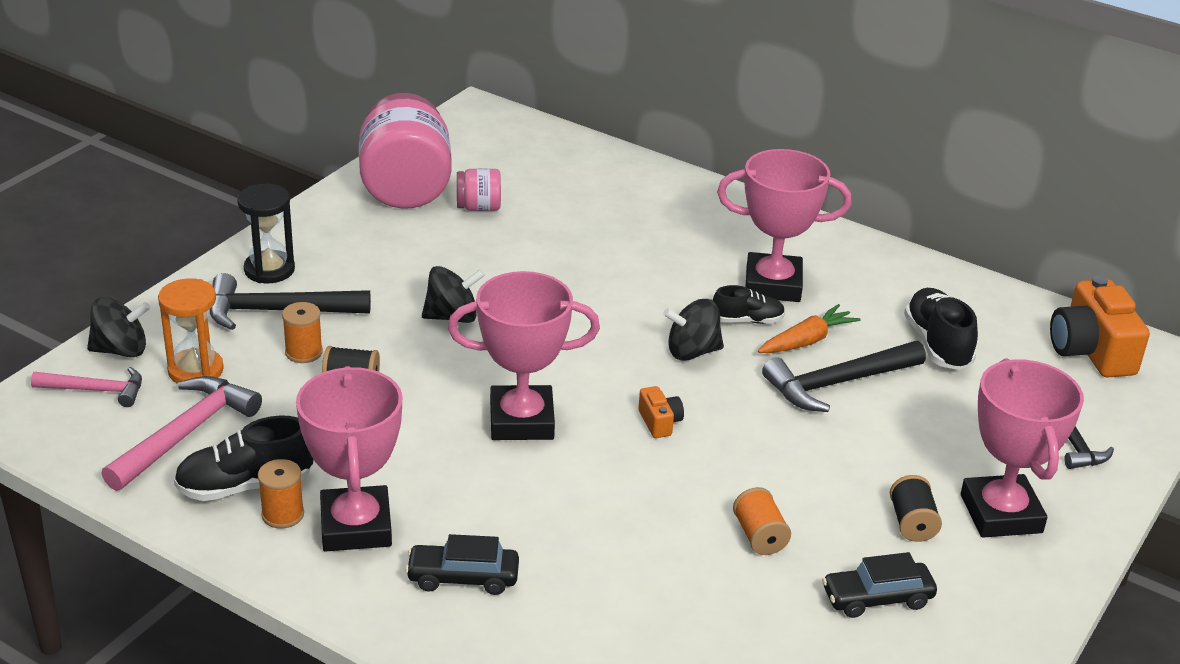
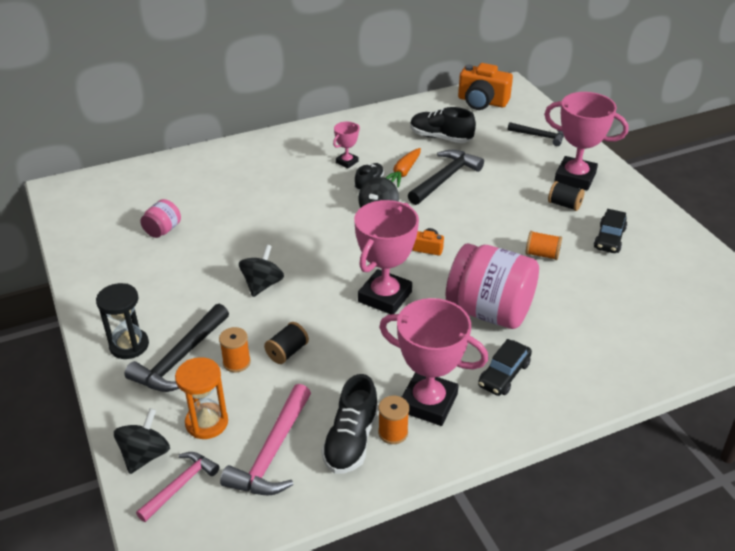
camera: 55 degrees left, 5 degrees up
(185, 434) = (272, 452): pink hammer -> pink hammer turned 135 degrees counterclockwise
(405, 188) = (107, 251): pink jar -> pink jar (489, 311)
(773, 285) = (347, 162): pink trophy -> pink trophy, size x0.49
(807, 341) = (403, 173): orange carrot -> orange carrot turned 150 degrees counterclockwise
(838, 383) = (445, 179): black hammer -> black hammer turned 150 degrees counterclockwise

